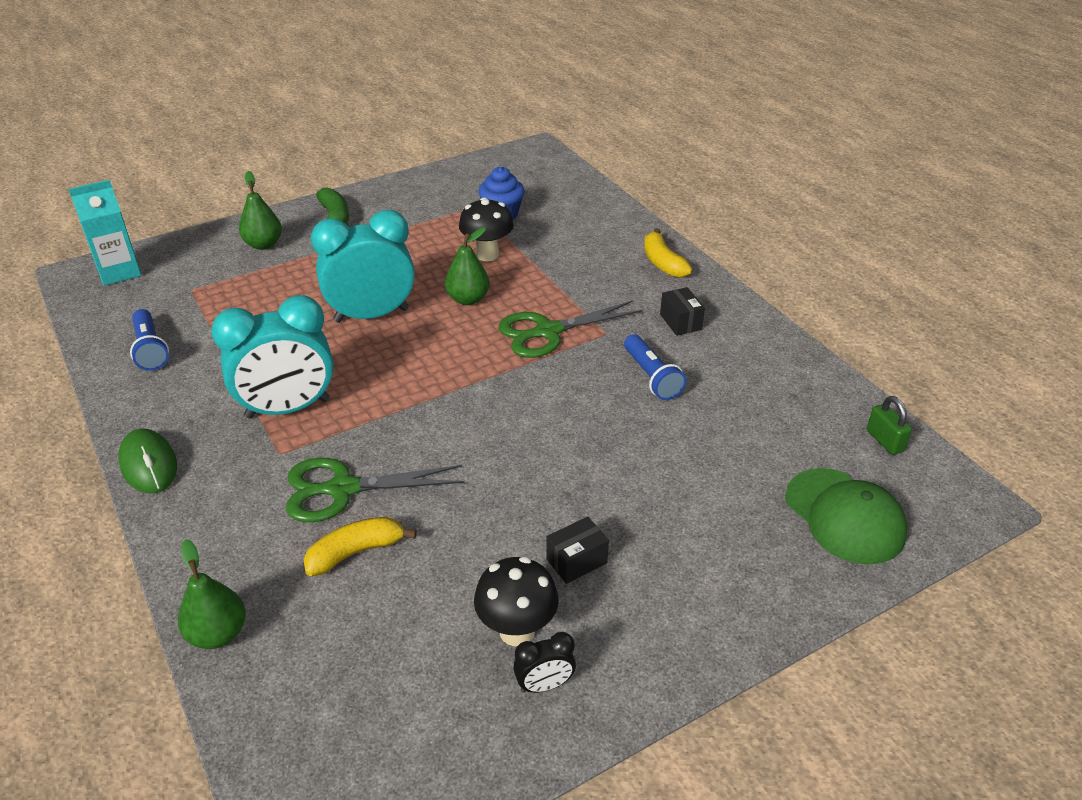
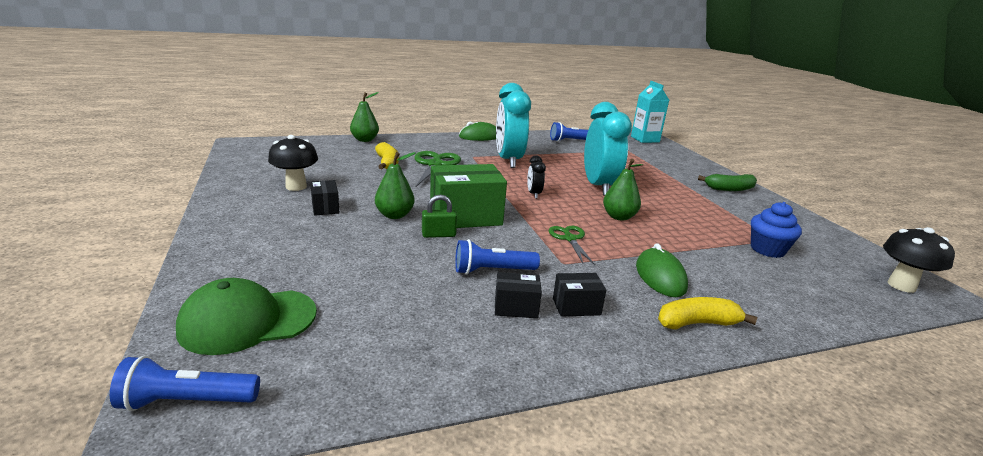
camera: 100 degrees right, 15 degrees down
(263, 244) = (683, 168): green pear -> green pear (394, 215)
(487, 254) = (689, 233): black mushroom -> black mushroom (901, 285)
(532, 418) = (465, 216): none -> green box
(544, 685) = (255, 187): black clock -> black clock (534, 194)
(547, 332) = (569, 238): green scissors -> green scissors, size x0.60
(597, 276) = (660, 277): none -> green mouse
(705, 355) = (516, 307): none -> black box
(884, 441) = (313, 390): green padlock -> green padlock (438, 235)
(947, 502) = (187, 401): none -> blue flashlight

